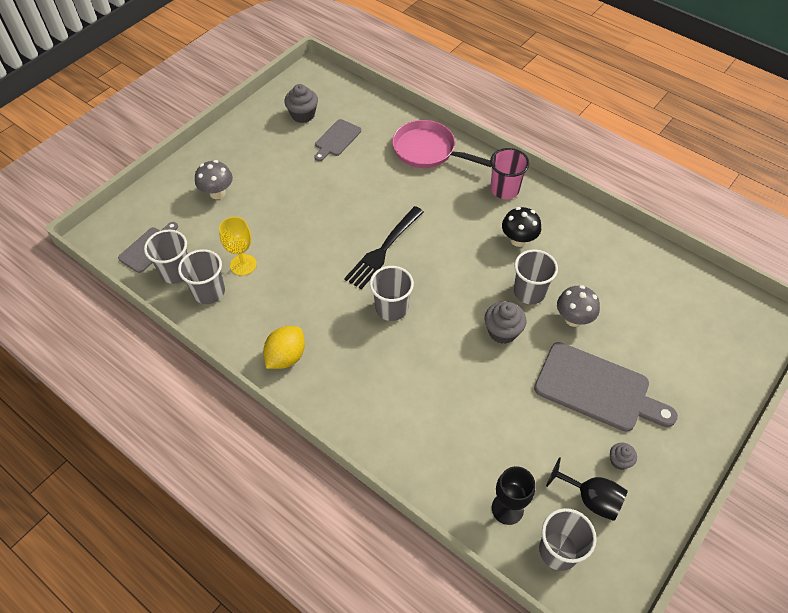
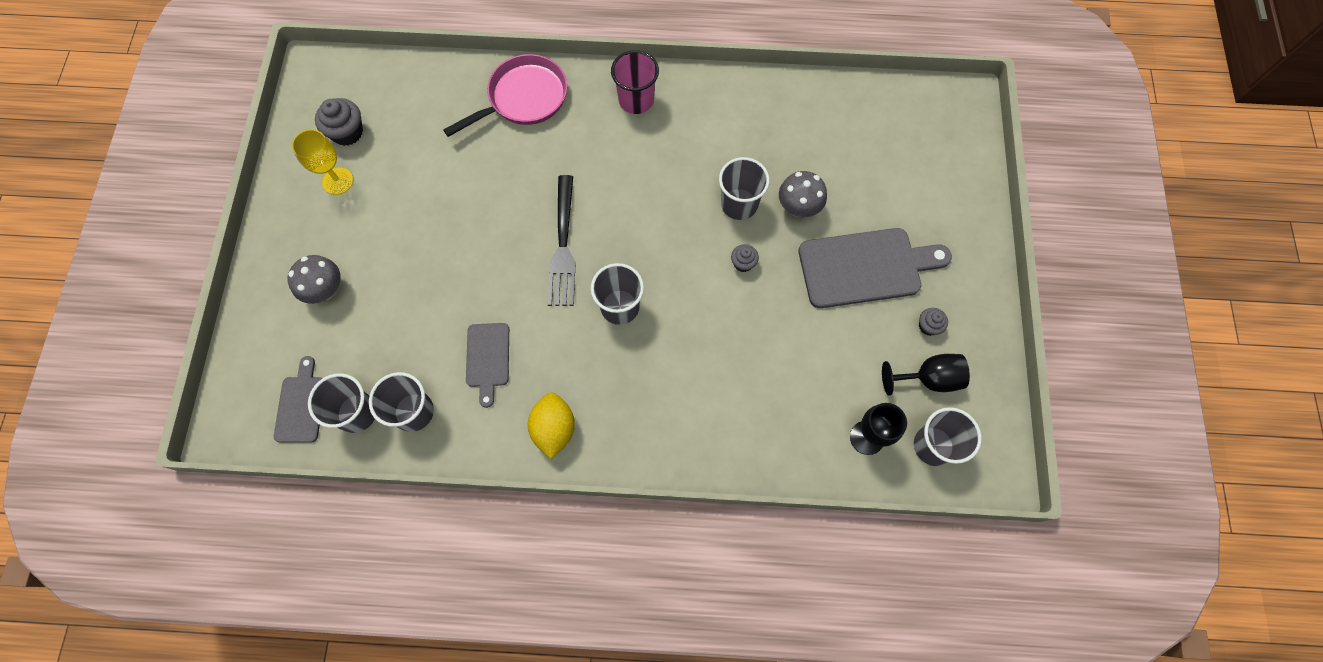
camera: 35 degrees left, 15 degrees up
(243, 264) = (426, 357): yellow goblet -> yellow goblet (337, 181)
(336, 139) = (411, 142): grey cutting board -> grey cutting board (488, 358)
(428, 150) = (523, 98): pink pan -> pink pan turned 150 degrees clockwise
(502, 331) = (743, 263): grey cupcake -> grey cupcake, size x0.58
(518, 240) = (690, 152): black mushroom -> none

